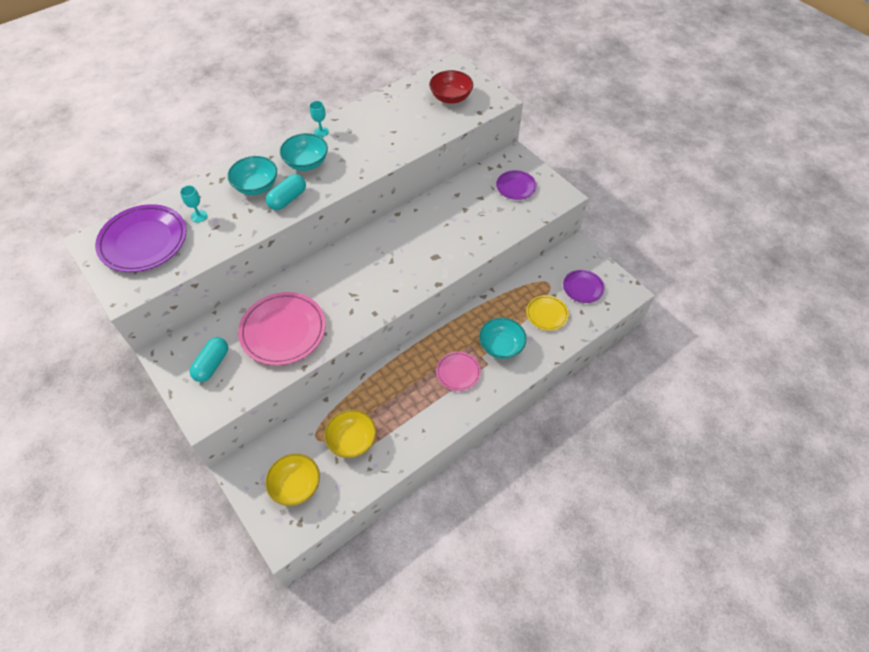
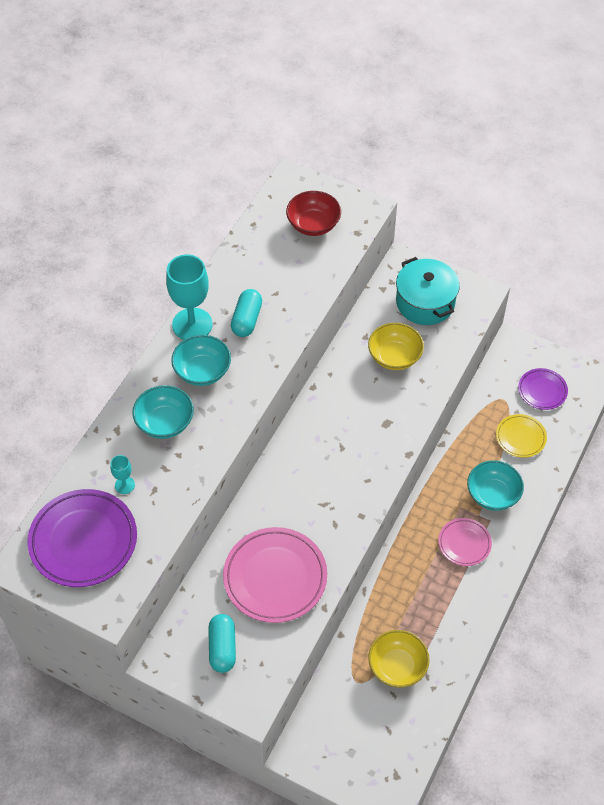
camera: 25 degrees left, 0 degrees up
(288, 199) = (212, 424): turquoise capsule -> turquoise capsule (247, 320)
(296, 485) = (368, 740): yellow bowl -> yellow bowl (394, 357)
(321, 132) = (192, 324): turquoise goblet -> turquoise goblet, size x2.17
(516, 187) = (425, 302): purple plate -> turquoise pot

